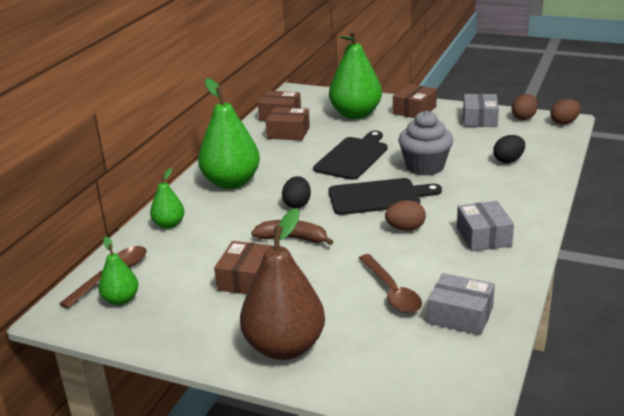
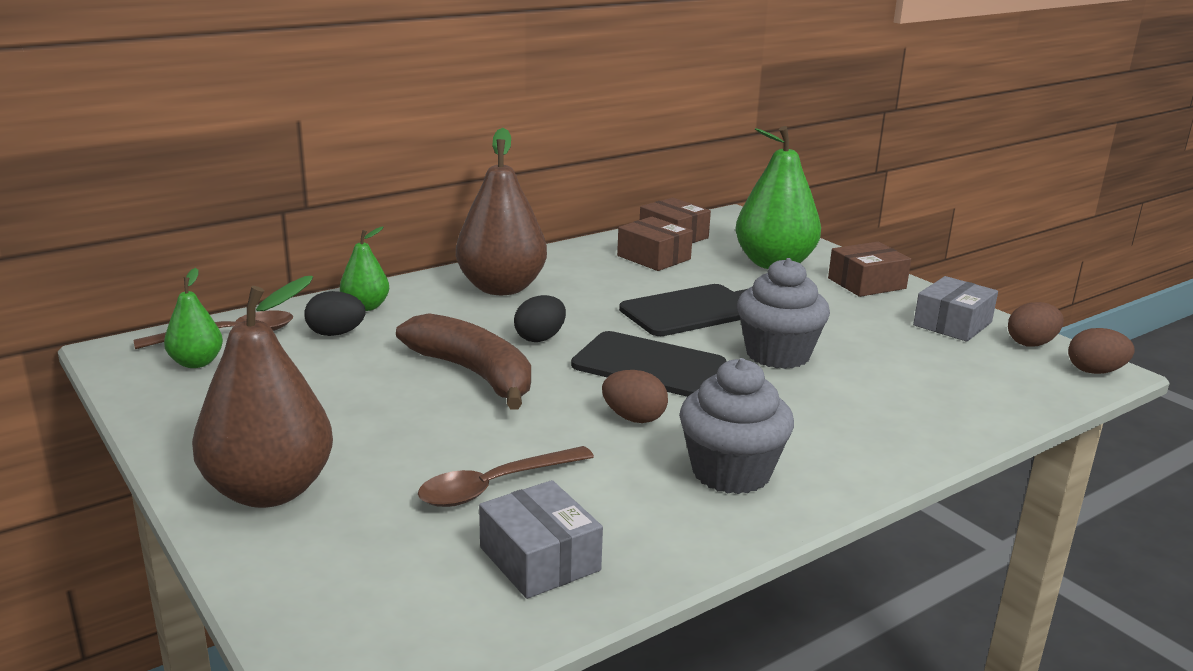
camera: 30 degrees right, 5 degrees down
(231, 182) = (501, 288): green pear -> brown pear
(246, 279) = (352, 396): brown box -> none
(292, 238) = (474, 374): brown banana -> brown banana, size x1.56
(391, 291) = (495, 486): brown spoon -> brown spoon turned 45 degrees clockwise
(483, 236) = (731, 472): grey box -> grey cupcake
(508, 160) = (921, 390): black egg -> black egg (336, 334)

